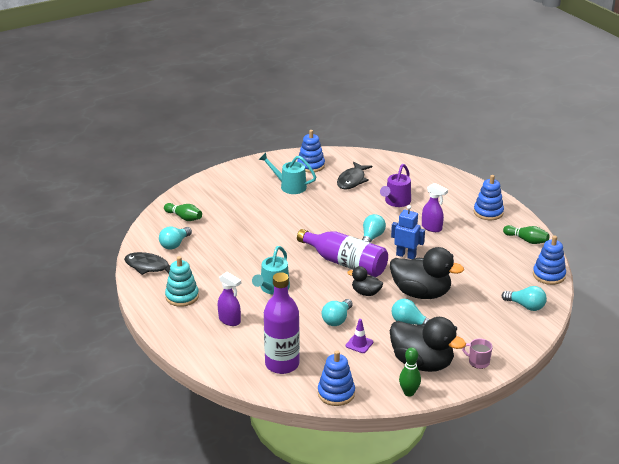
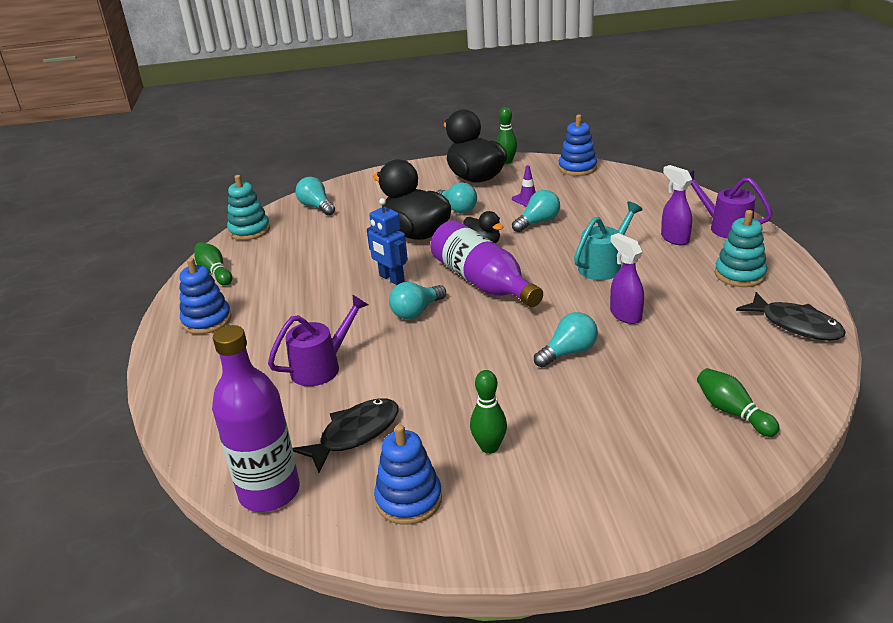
camera: 155 degrees left, 0 degrees up
(175, 244) = (751, 357): turquoise light bulb -> turquoise light bulb (568, 352)
(194, 338) = (724, 227): none -> purple watering can
(282, 364) = (623, 193): purple bottle -> purple bottle (269, 492)
(289, 186) = (489, 447): turquoise watering can -> green bowling pin
(432, 228) = (315, 311): purple spray bottle -> purple spray bottle (625, 315)
(478, 362) = (420, 173): pink mug -> none
(548, 275) = (249, 230): blue stacking toy -> turquoise stacking toy

